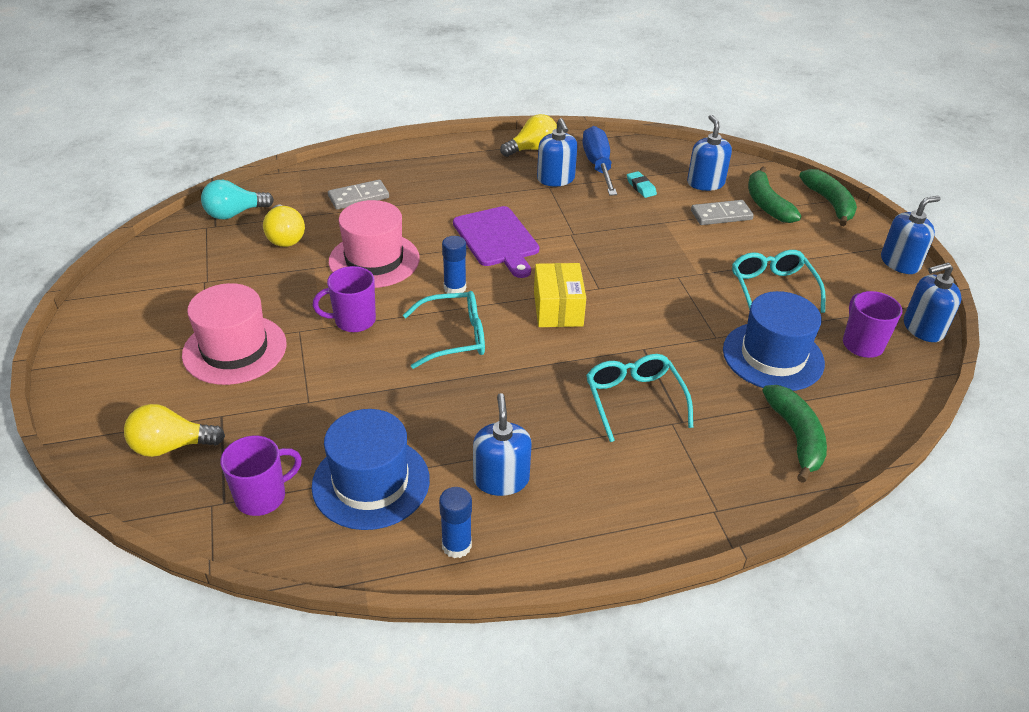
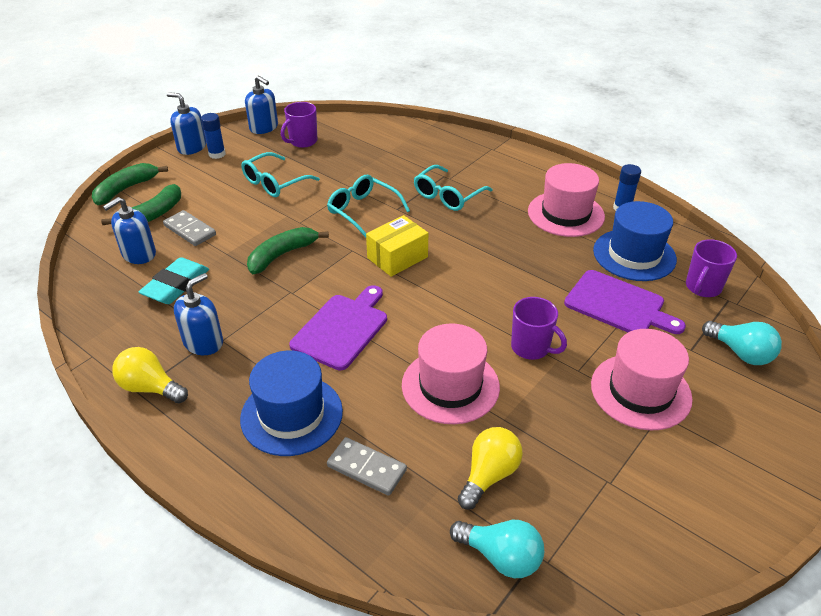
camera: 125 degrees left, 0 degrees up
(171, 446) = (740, 353): yellow light bulb -> turquoise light bulb
(262, 497) = (702, 288): purple mug -> purple mug turned 75 degrees counterclockwise
(326, 410) = (618, 305): none -> purple cutting board
(454, 337) = (484, 288): turquoise glasses -> turquoise glasses (363, 211)
(455, 288) = (432, 317): blue glue stick -> blue glue stick (217, 154)
(501, 479) = (565, 214): blue soap dispenser -> pink hat
(598, 166) = (153, 326): blue screwdriver -> none
(641, 187) = (176, 285): turquoise eraser -> turquoise eraser, size x1.84
(773, 356) = (349, 164): blue hat -> blue hat (291, 415)
(796, 436) = (410, 142): green banana -> green banana (282, 255)

